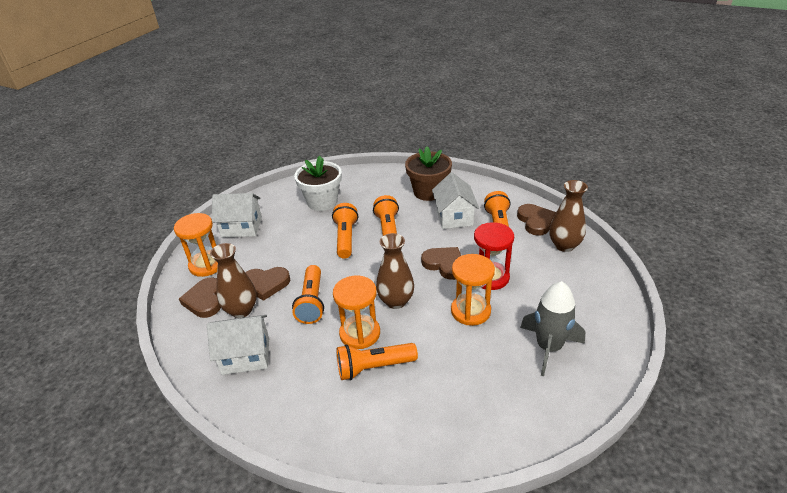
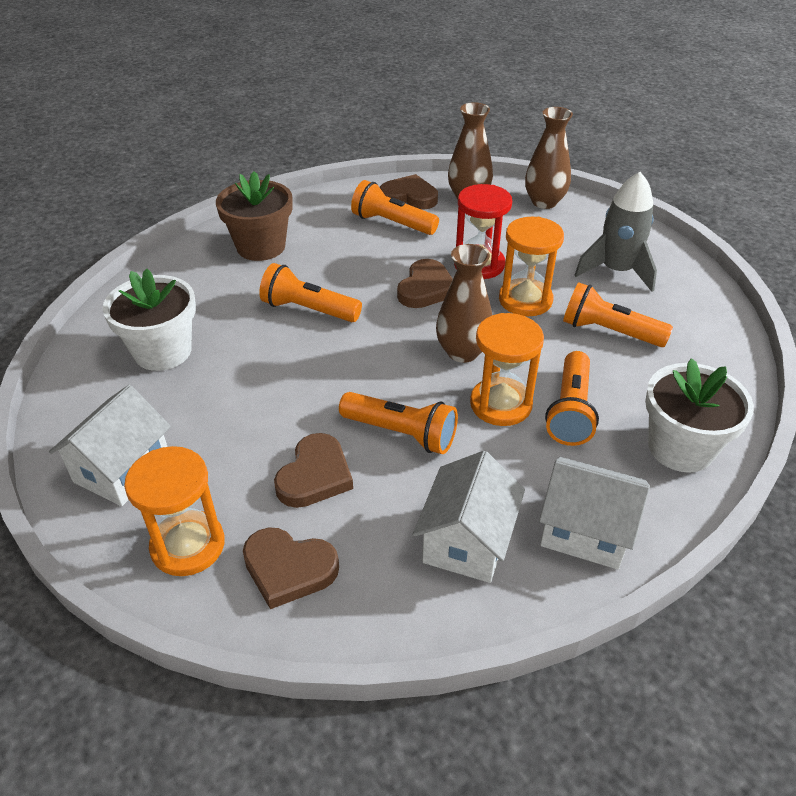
camera: 65 degrees left, 5 degrees up
(241, 310) = (355, 522): brown vase -> brown vase (544, 202)
(345, 238) = (285, 355): orange flashlight -> orange flashlight (609, 332)
(372, 436) = (680, 448): none -> white flower pot
(444, 264) = (426, 288): brown heart -> brown heart turned 135 degrees clockwise
(454, 217) = (339, 247): white house -> white house (585, 531)

